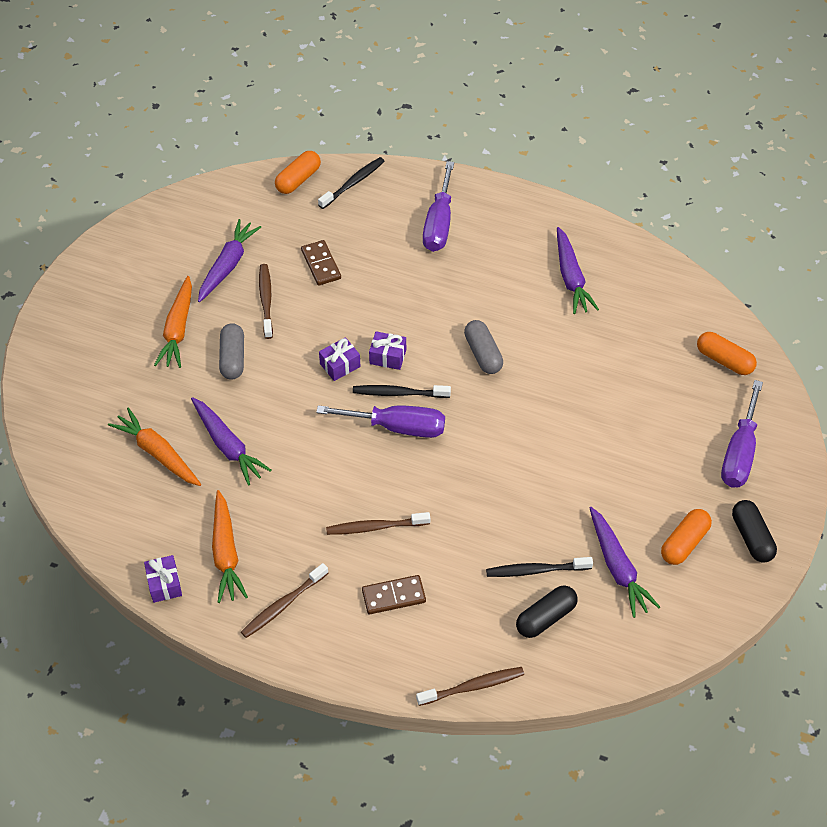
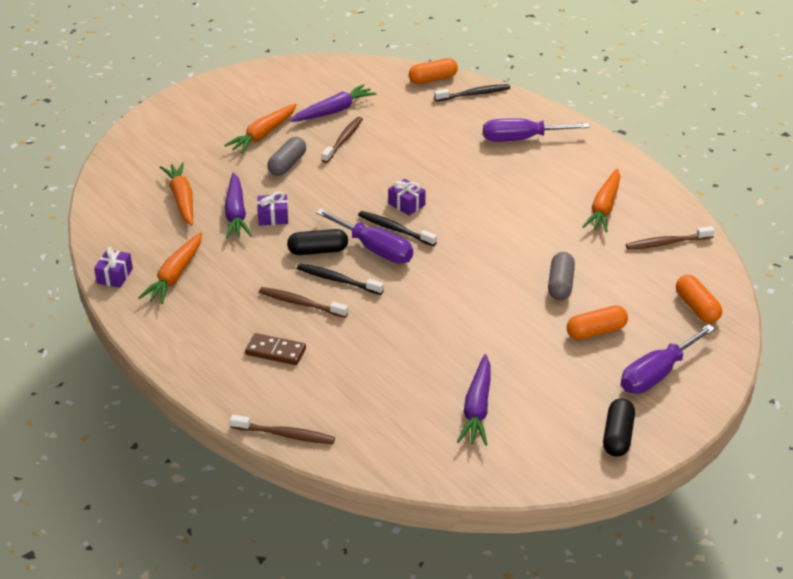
camera: 30 degrees right, 15 degrees down
(283, 605) = (187, 323): brown toothbrush -> brown toothbrush (667, 243)
(321, 264) = (404, 133): brown domino -> none
(340, 365) = (364, 196): purple gift -> purple gift (273, 217)
(439, 223) = (521, 139): purple screwdriver -> purple screwdriver turned 45 degrees clockwise
(483, 354) = (485, 229): grey capsule -> grey capsule (560, 285)
(536, 570) = (405, 382): black toothbrush -> black toothbrush (337, 280)
(545, 617) = (386, 415): black capsule -> black capsule (318, 251)
(571, 278) = (604, 208): purple carrot -> orange carrot
(684, 543) = (551, 415): orange capsule -> orange capsule (596, 331)

